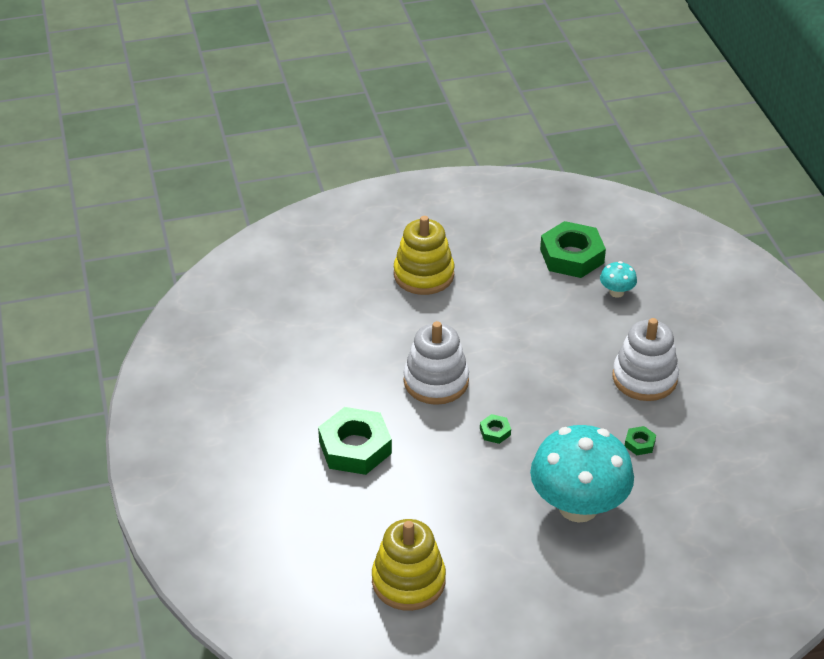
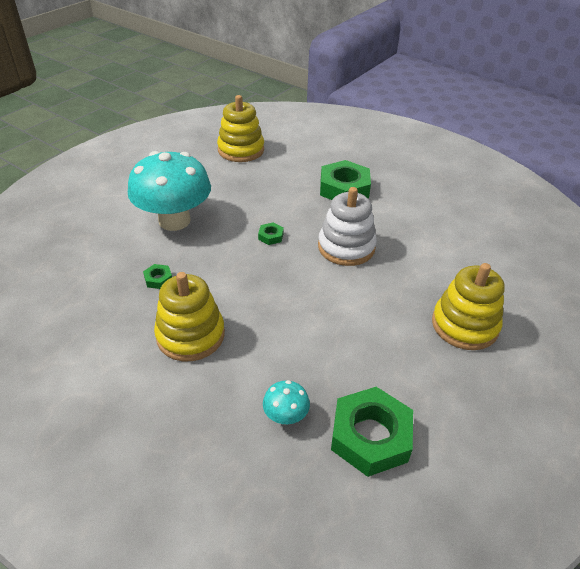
camera: 140 degrees right, 0 degrees up
(644, 378) = (190, 335): white stacking toy -> yellow stacking toy

